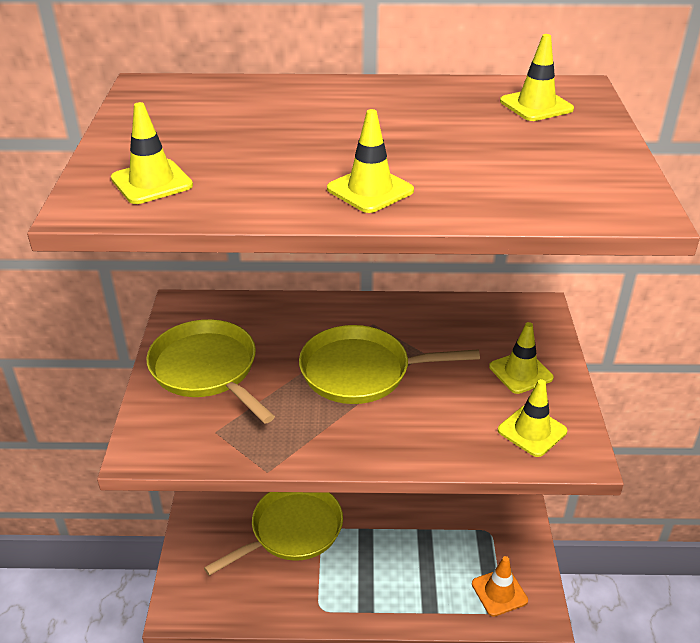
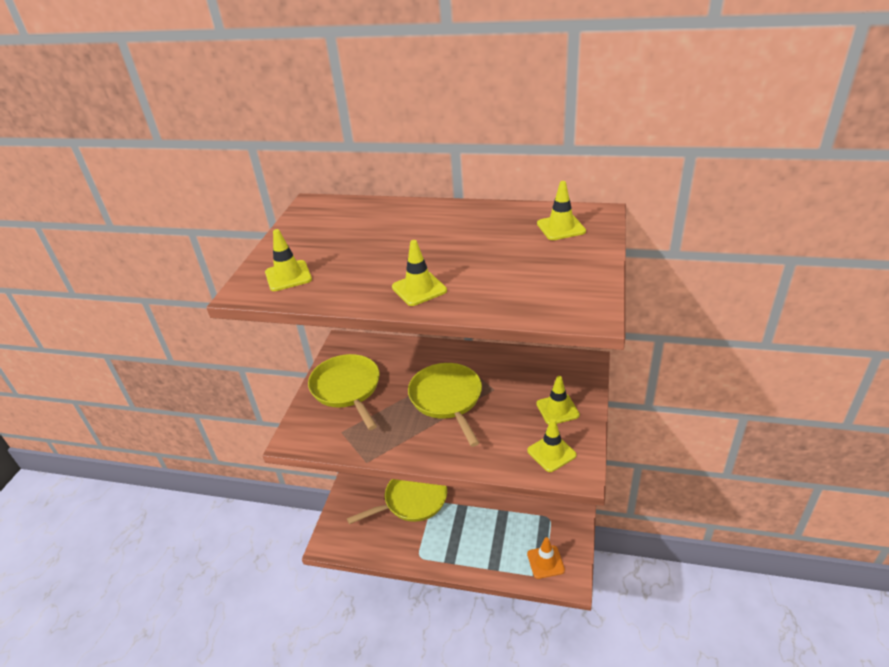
camera: 15 degrees right, 0 degrees up
(361, 372) = (447, 399): yellow pan -> yellow pan turned 60 degrees clockwise

